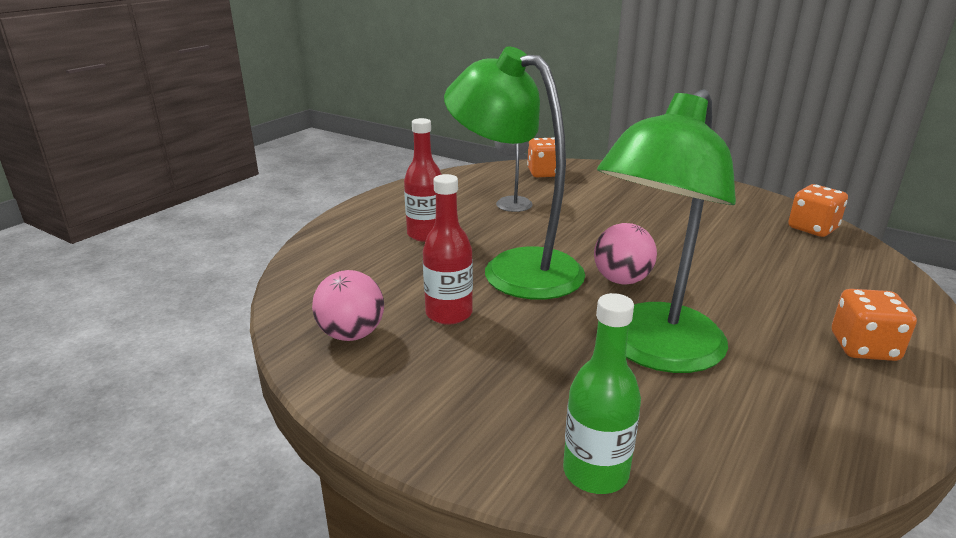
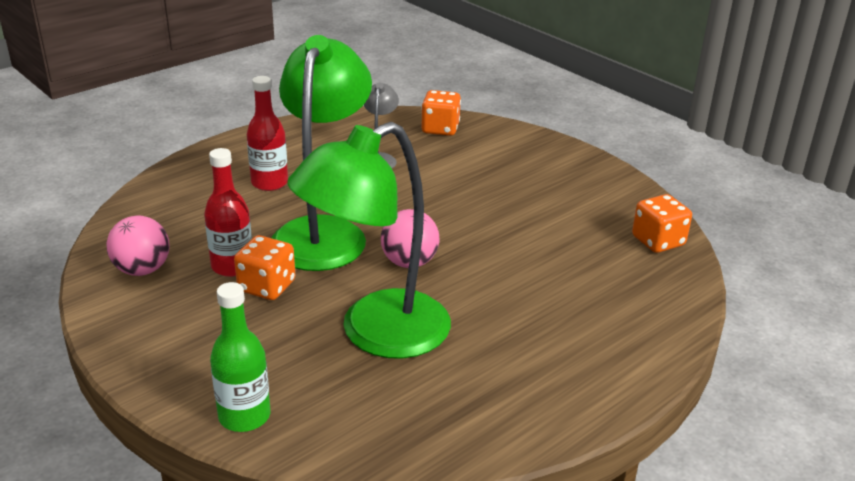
camera: 15 degrees right, 5 degrees up
(515, 268) = (323, 232): green lamp -> green lamp turned 45 degrees clockwise
(863, 347) = (567, 368): orange dice -> orange dice (267, 286)

